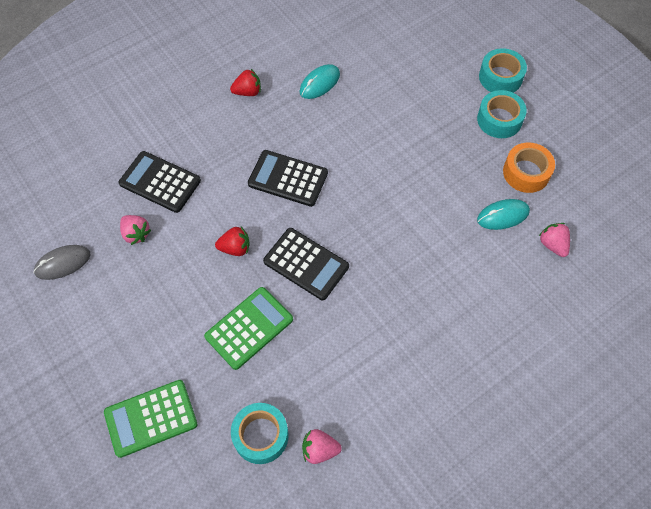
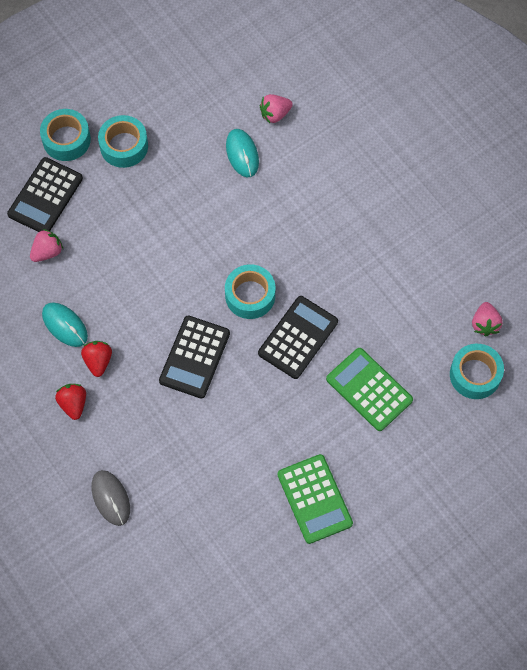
camera: 90 degrees left, 5 degrees up
(63, 263) = (299, 585): grey mouse -> grey mouse (110, 498)
(136, 234) = (263, 511): pink strawberry -> pink strawberry (47, 252)
(151, 418) = (464, 475): green calculator -> green calculator (314, 499)
(160, 182) = (197, 492): black calculator -> black calculator (45, 196)
(235, 248) = (280, 407): red strawberry -> red strawberry (98, 361)
(350, 223) = (250, 295): none -> turquoise tape
(526, 172) = (191, 128): orange tape -> none

